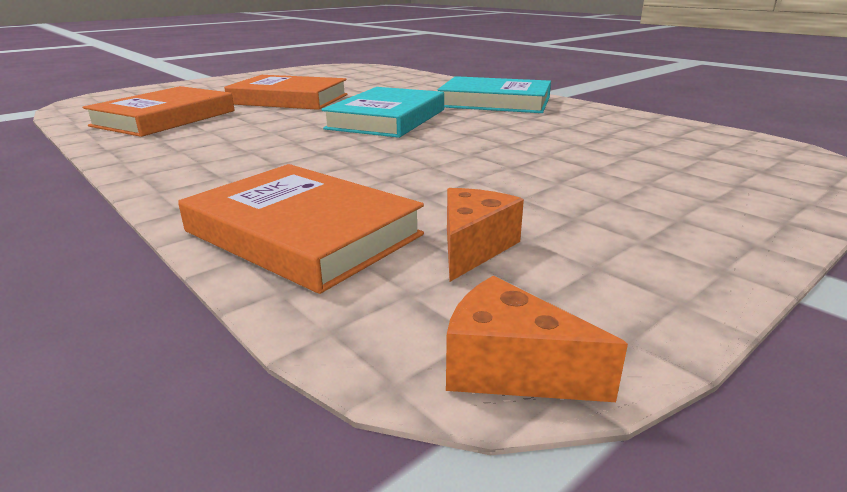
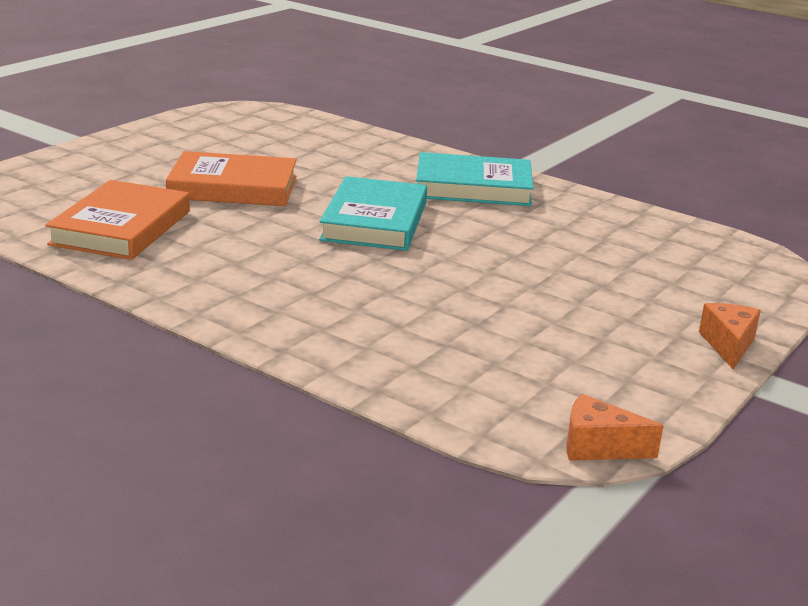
camera: 15 degrees left, 0 degrees up
(302, 233) = (405, 367): orange book -> none
(473, 248) = (540, 371): orange cheese -> orange cheese (728, 345)

